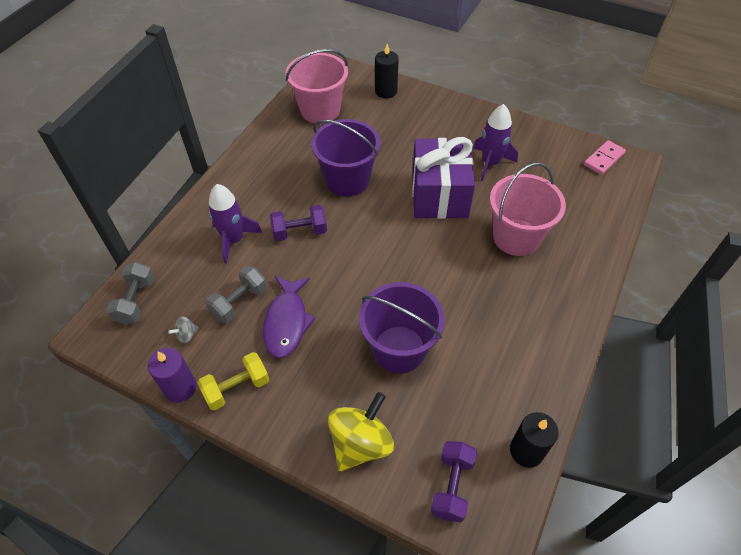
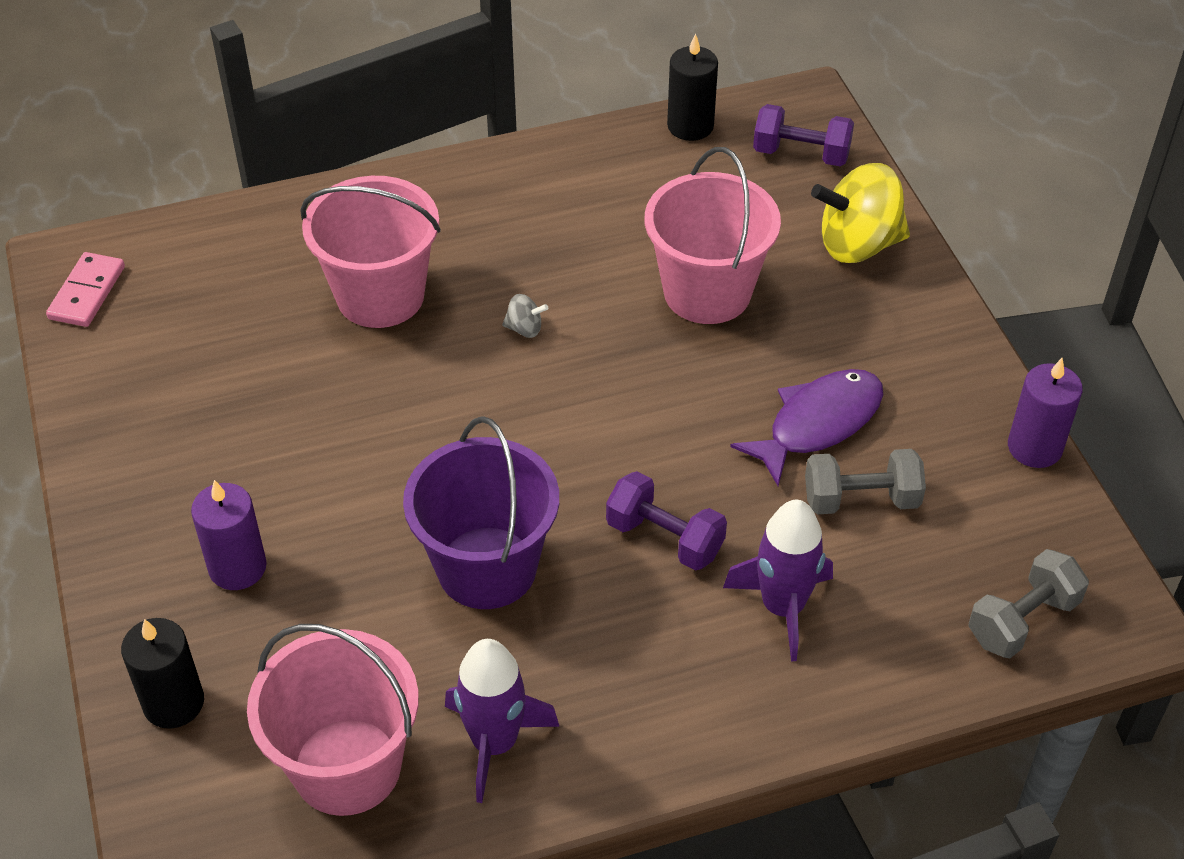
camera: 135 degrees left, 5 degrees down
(187, 335) = (976, 510): grey spinning top -> grey spinning top (525, 329)
(237, 388) = (957, 395): yellow dumbbell -> none
(399, 349) = (707, 292): purple bucket -> pink bucket
(420, 127) = (237, 567): none -> purple candle
(439, 195) = (387, 429): purple gift -> none
(452, 486) = (801, 154): purple dumbbell -> purple dumbbell turned 45 degrees clockwise
(490, 163) = (240, 415): purple rocket -> purple rocket (494, 743)
(604, 159) = (87, 293): pink domino -> pink domino turned 75 degrees counterclockwise

